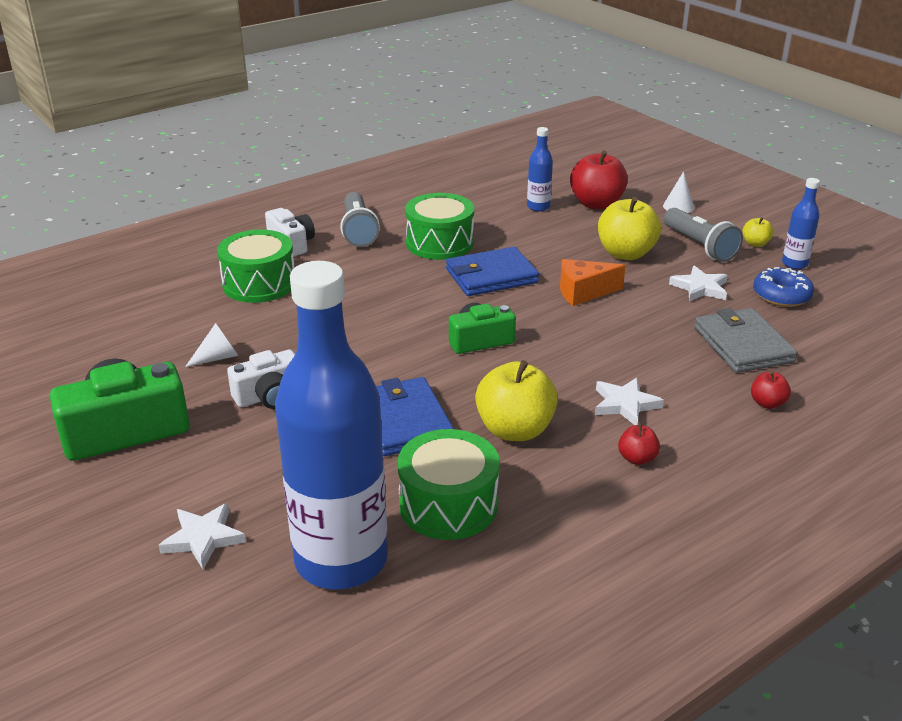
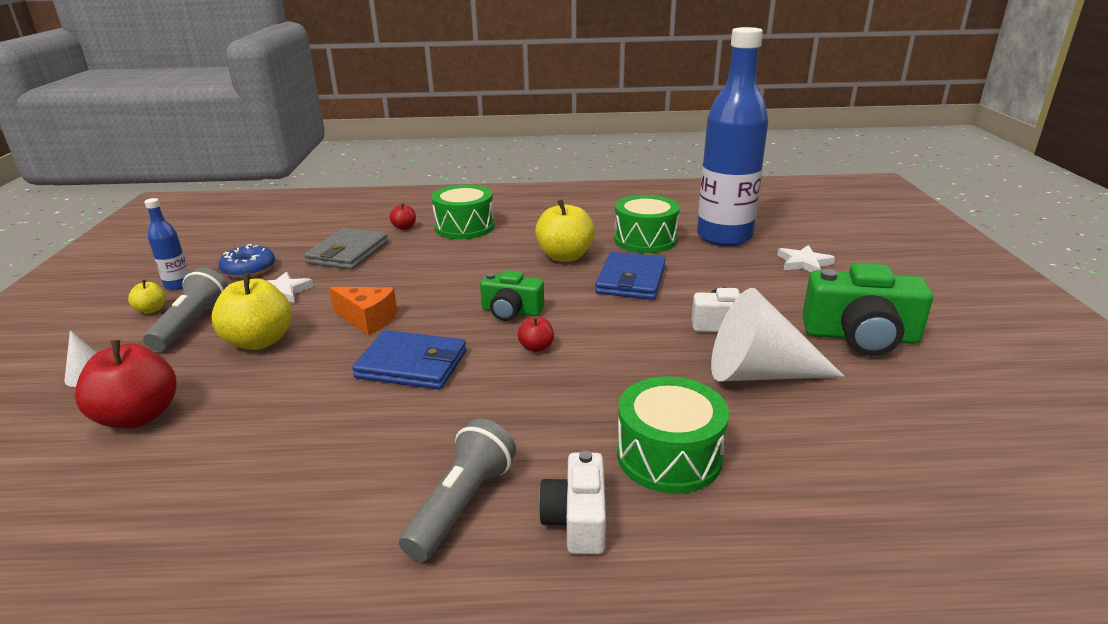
camera: 145 degrees left, 5 degrees down
(218, 357) = (758, 373): white cone -> white cone, size x2.25
(439, 243) = (395, 431): green drum -> green drum (464, 227)
(538, 207) = (198, 442): blue bottle -> none
(625, 404) = (480, 248): white star -> none
(637, 458) = (517, 228): red apple -> red apple (536, 347)

